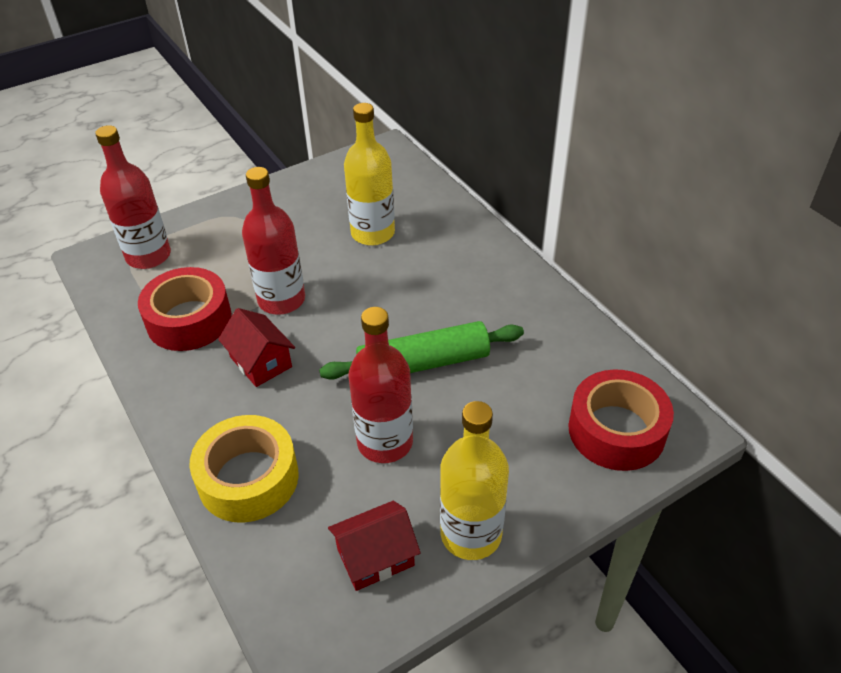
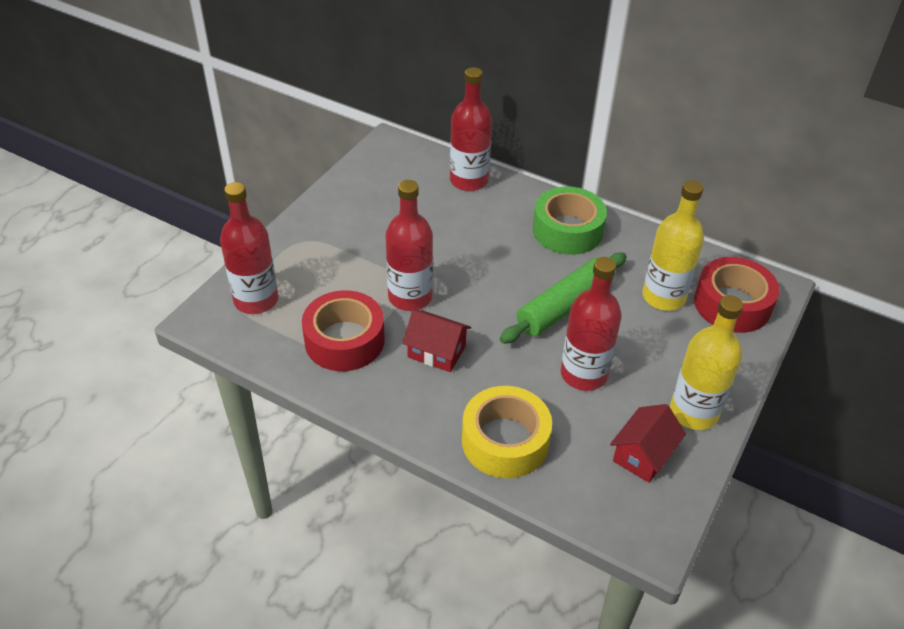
camera: 30 degrees left, 0 degrees up
(373, 233) = (439, 218): yellow bottle -> yellow bottle (663, 297)
(432, 206) = (469, 180): none -> red bottle
(492, 286) = (567, 230): none -> green tape

